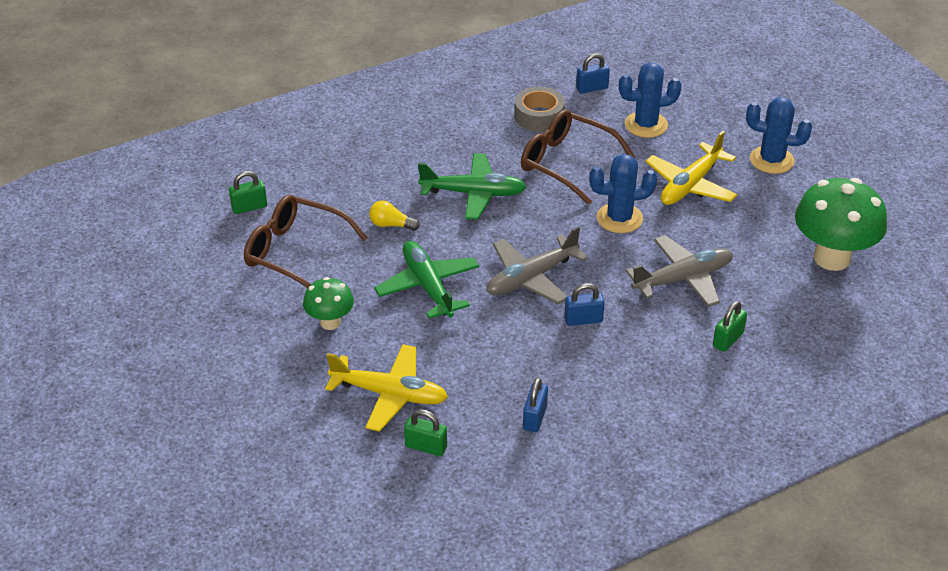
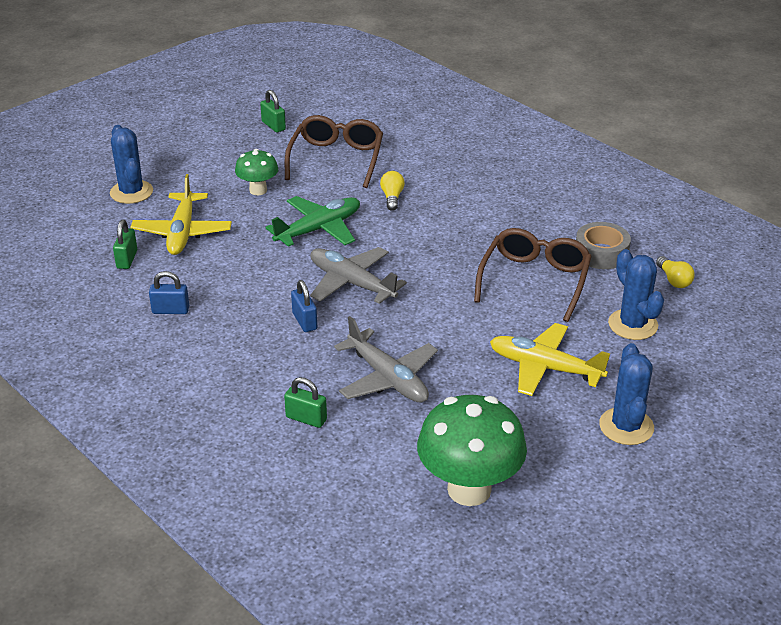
camera: 75 degrees right, 5 degrees down
(249, 207) = (383, 128): green padlock -> green padlock (273, 126)
(474, 193) = (457, 233): green plane -> none
(592, 88) = (673, 280): blue padlock -> yellow light bulb
(619, 218) = (464, 325): blue cactus -> blue cactus (131, 192)

